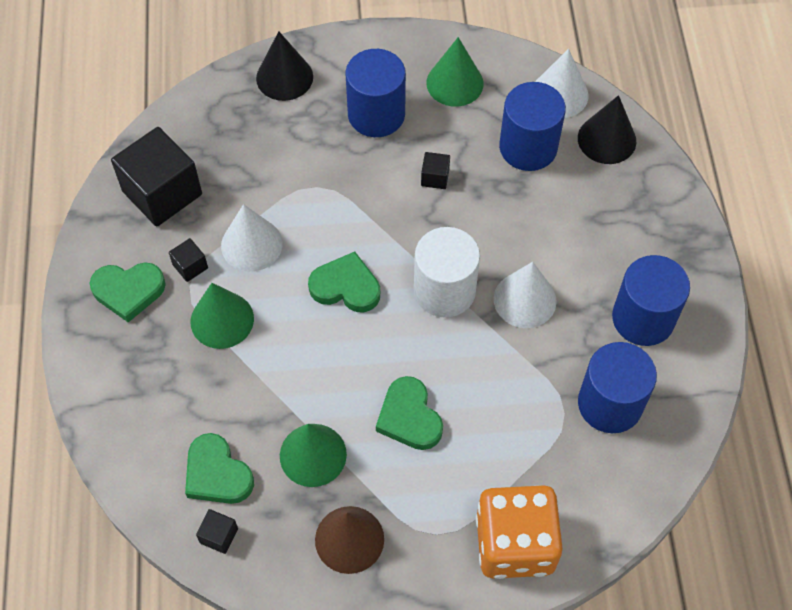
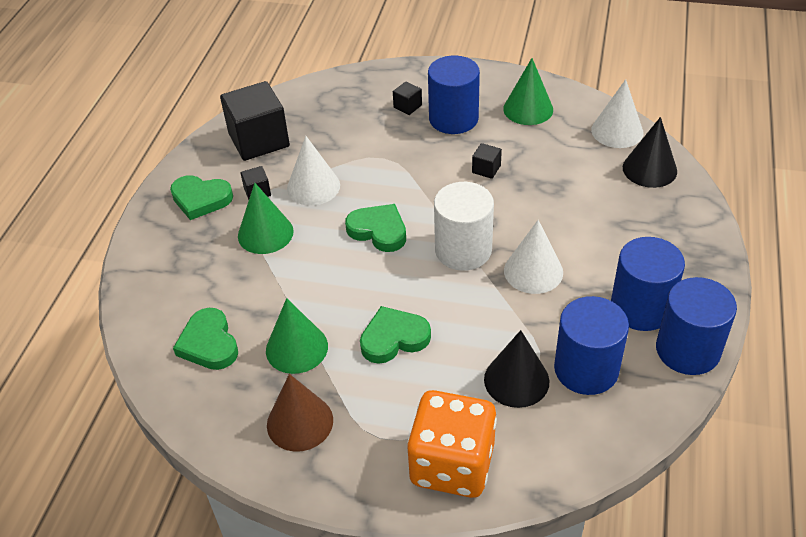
camera: 20 degrees right, 15 degrees down
(219, 535) = (188, 391): black cube -> black cube (407, 106)
(284, 77) = (389, 83): black cone -> black cone (516, 380)
(409, 417) = (394, 338): green heart -> green heart turned 75 degrees clockwise
(528, 147) = (576, 162): blue cylinder -> blue cylinder (687, 350)

